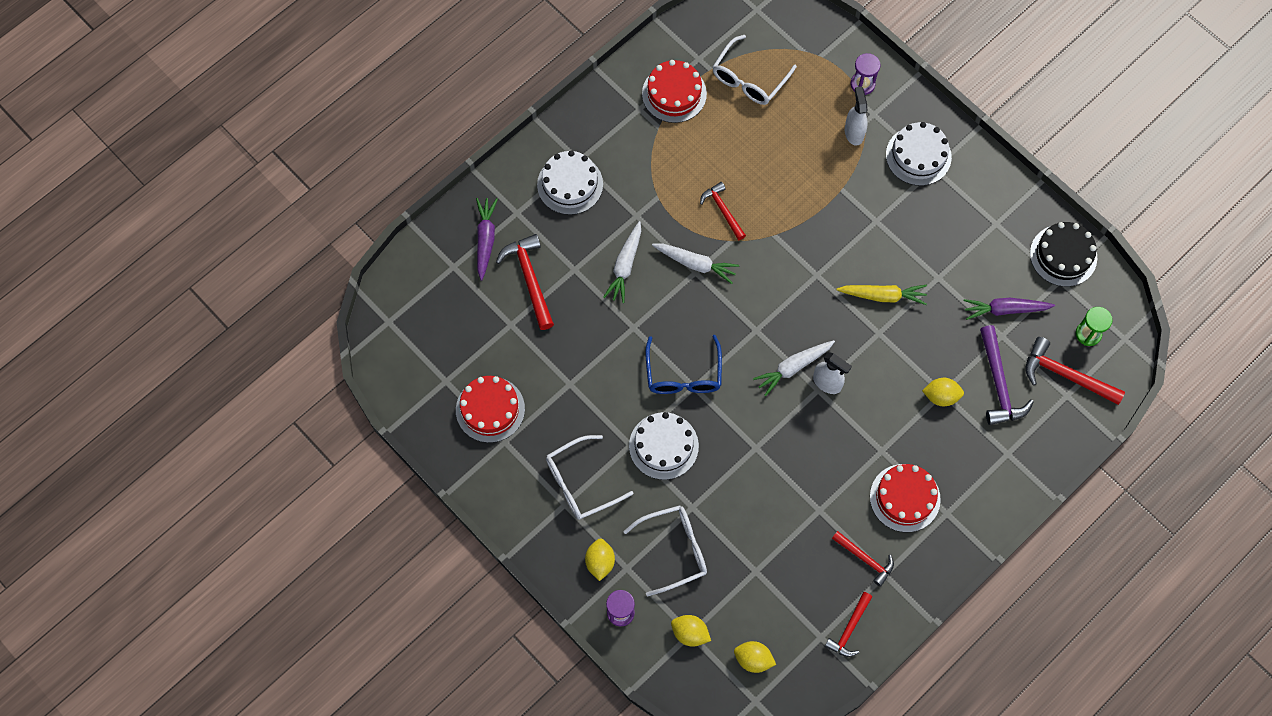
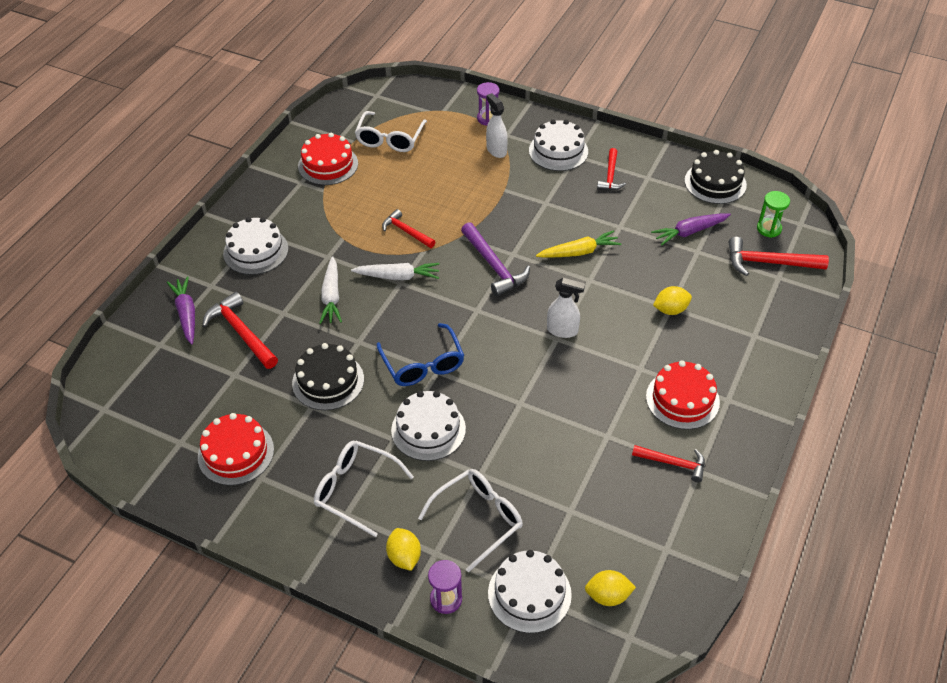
camera: 20 degrees left, 20 degrees down
(580, 483) = (355, 489): white glasses -> white glasses turned 75 degrees clockwise
(592, 362) = (328, 381): none -> black cake
(690, 633) = (529, 594): yellow lemon -> white cake
(793, 367) = (525, 328): white carrot -> none
(849, 629) = (691, 532): red hammer -> red hammer (610, 176)
(999, 384) = (715, 285): purple hammer -> purple hammer (494, 266)

